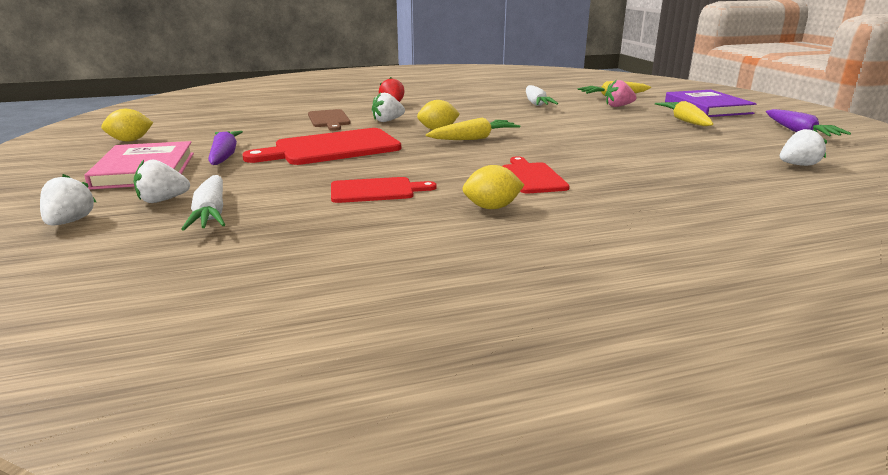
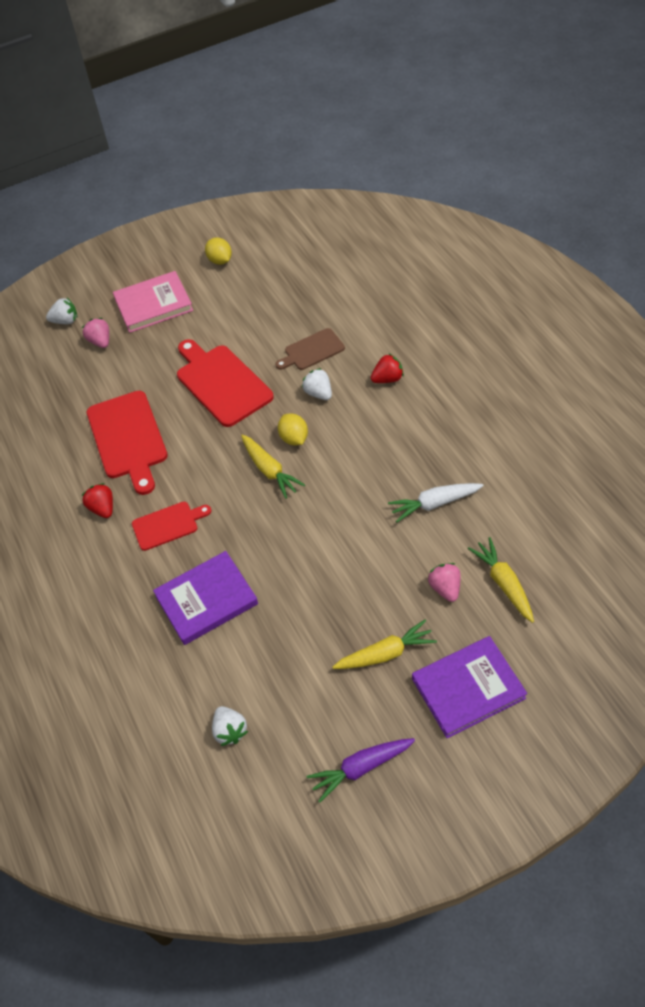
camera: 85 degrees right, 30 degrees up
(163, 200) = (100, 341): white strawberry -> pink strawberry
(211, 213) = (81, 373): white carrot -> none
(224, 156) = (191, 329): purple carrot -> none
(376, 190) = (128, 438): red cutting board -> red cutting board, size x1.73
(492, 207) = (102, 508): yellow lemon -> red strawberry
(640, 166) = (206, 600): none -> purple book

